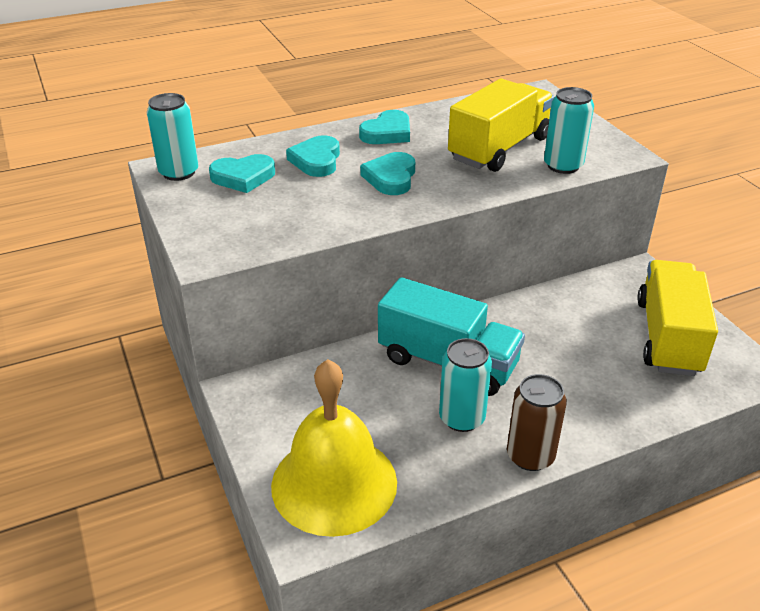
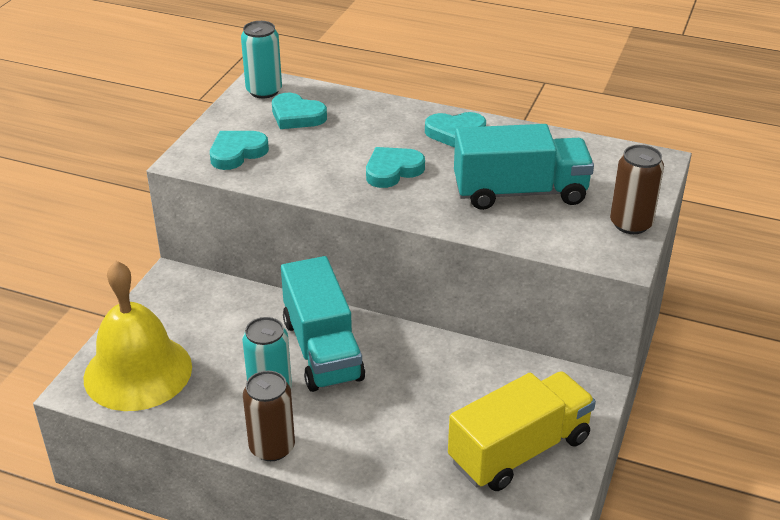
camera: 45 degrees right, 0 degrees up
(316, 160) = (365, 129): turquoise heart -> turquoise heart (237, 153)
(499, 148) = (520, 192): yellow truck -> turquoise truck
(563, 166) = (545, 235): turquoise can -> none
(594, 133) = (631, 224): none -> brown can

